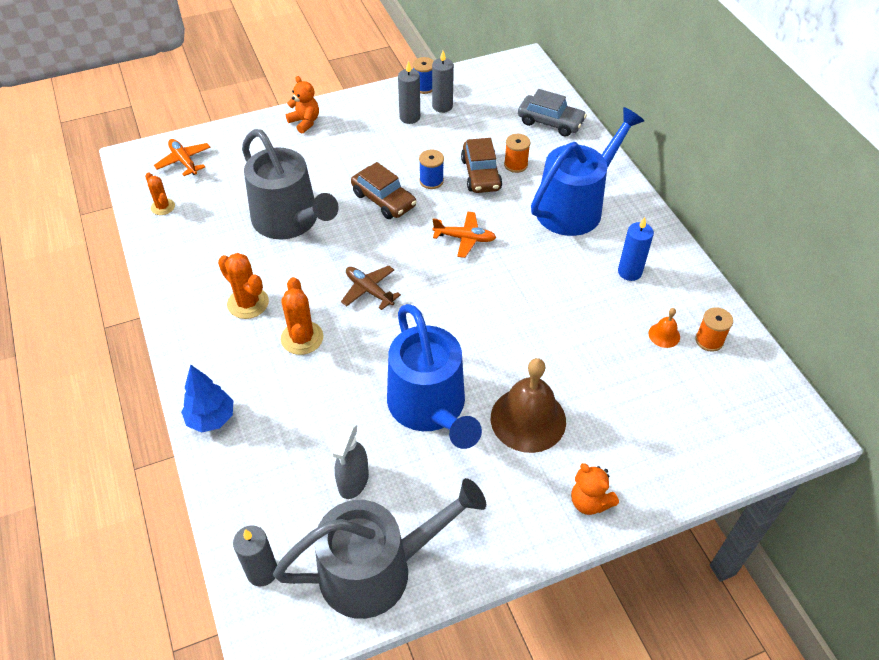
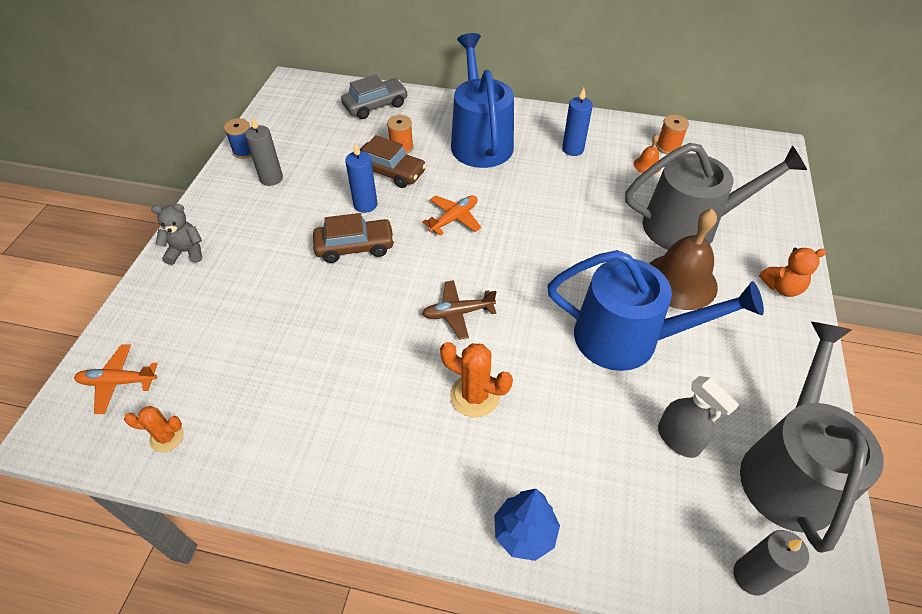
camera: 55 degrees left, 0 degrees up
(248, 303) = (389, 421): orange cactus -> none
(289, 220) = (309, 330): grey watering can -> grey watering can (688, 226)
(305, 122) = (186, 251): orange teddy bear -> grey teddy bear
(431, 181) = (365, 204): blue spool -> blue candle
(442, 106) = (283, 152): grey candle -> none

